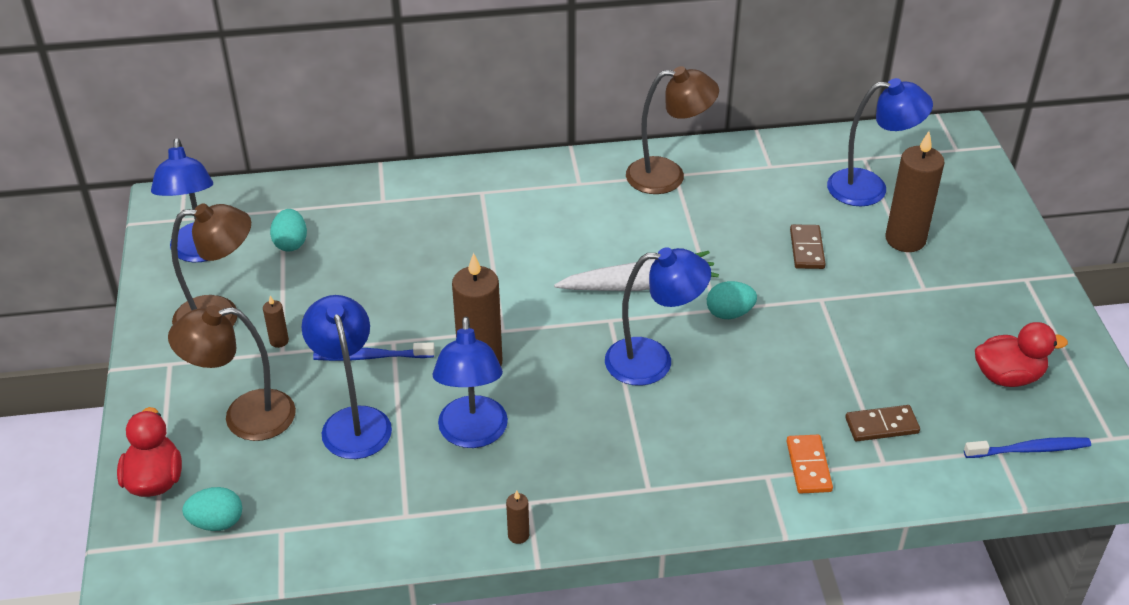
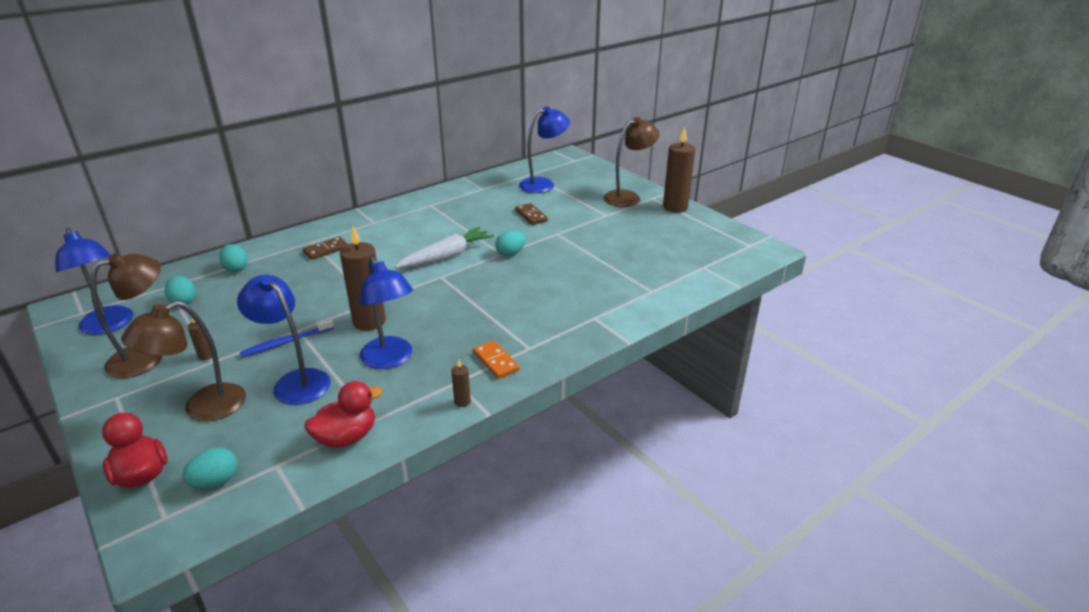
camera: 30 degrees left, 10 degrees down
(371, 208) = (236, 268): none -> turquoise egg
(653, 361) = (482, 287): blue lamp -> none
(668, 176) = (426, 206): brown lamp -> brown lamp (628, 197)
(808, 466) = (613, 306): orange domino -> orange domino (495, 361)
(881, 426) = (636, 275): brown domino -> brown domino (326, 250)
(905, 239) = (579, 199): brown candle -> brown candle (675, 207)
(1008, 376) = (679, 236): red duck -> red duck (346, 437)
(1029, 450) = (717, 262): blue toothbrush -> none

